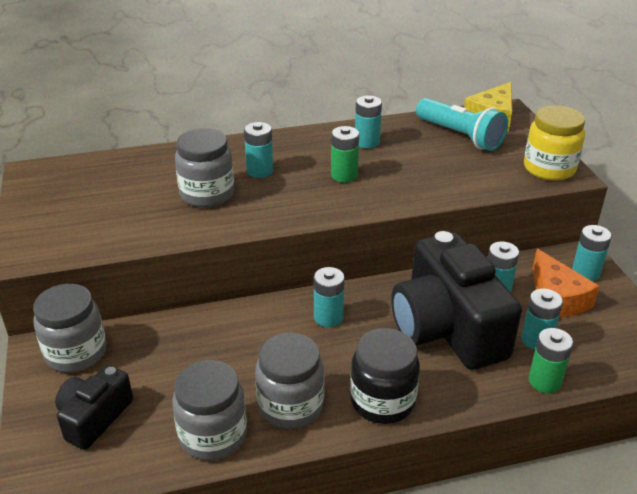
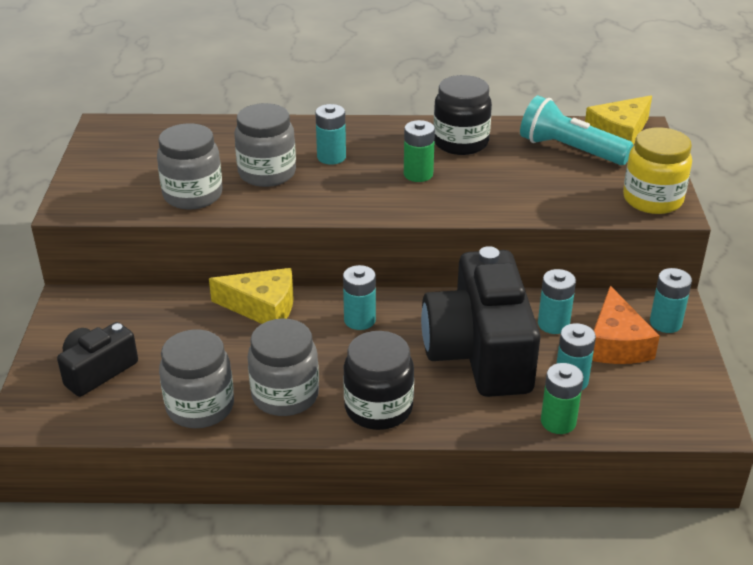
camera: 15 degrees right, 0 degrees up
(76, 353) = (101, 310): grey jar -> grey jar (193, 195)
(234, 321) = (262, 307): none -> yellow cheese
(367, 142) = (460, 143): turquoise battery -> black jar
(460, 136) = (569, 150): turquoise flashlight -> turquoise flashlight turned 150 degrees clockwise

